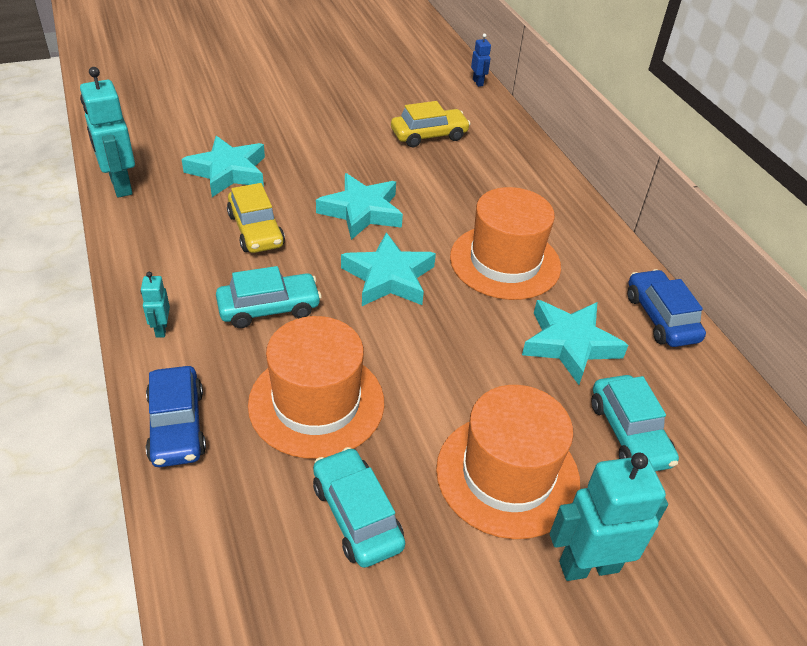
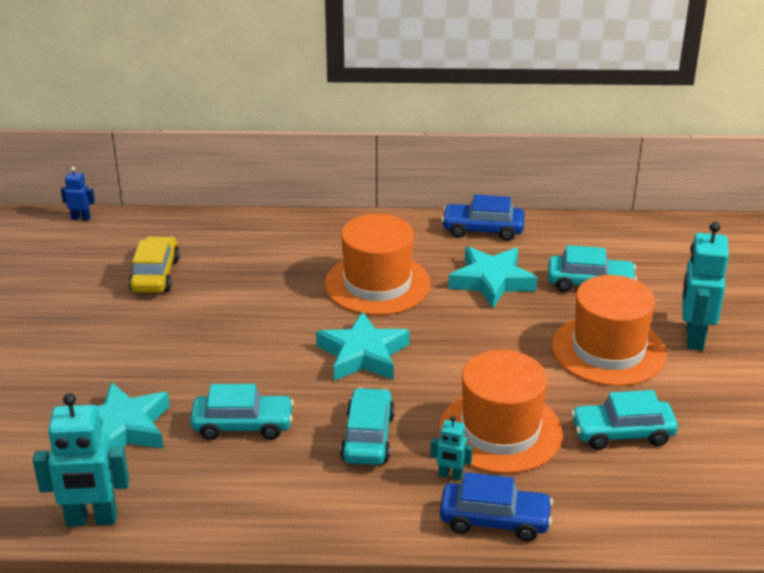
camera: 65 degrees left, 10 degrees down
(161, 329) = (362, 515): turquoise robot -> turquoise robot (450, 475)
(256, 230) = (243, 425): yellow car -> turquoise car
(361, 211) = (255, 348): turquoise star -> none

